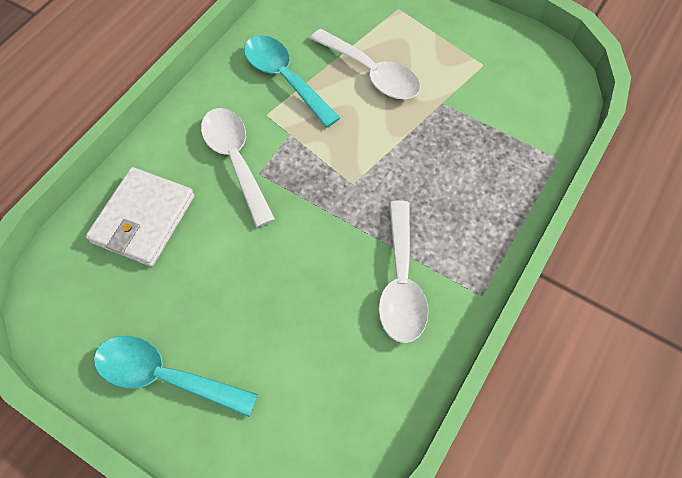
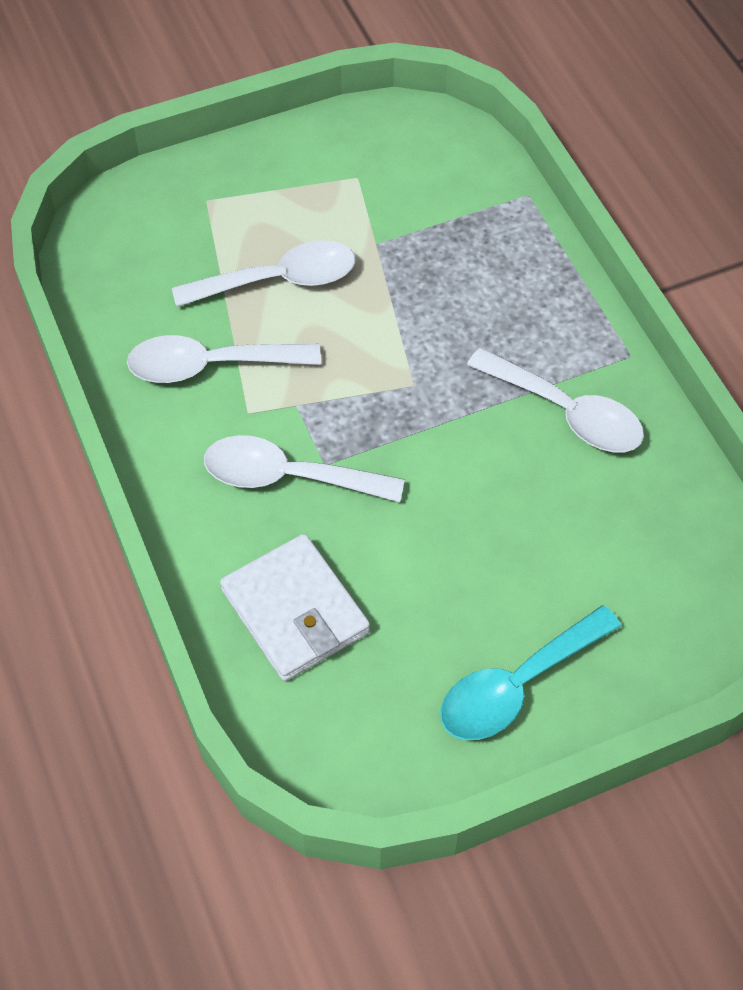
camera: 55 degrees left, 5 degrees down
(285, 78) = (211, 365): turquoise spoon -> white spoon

